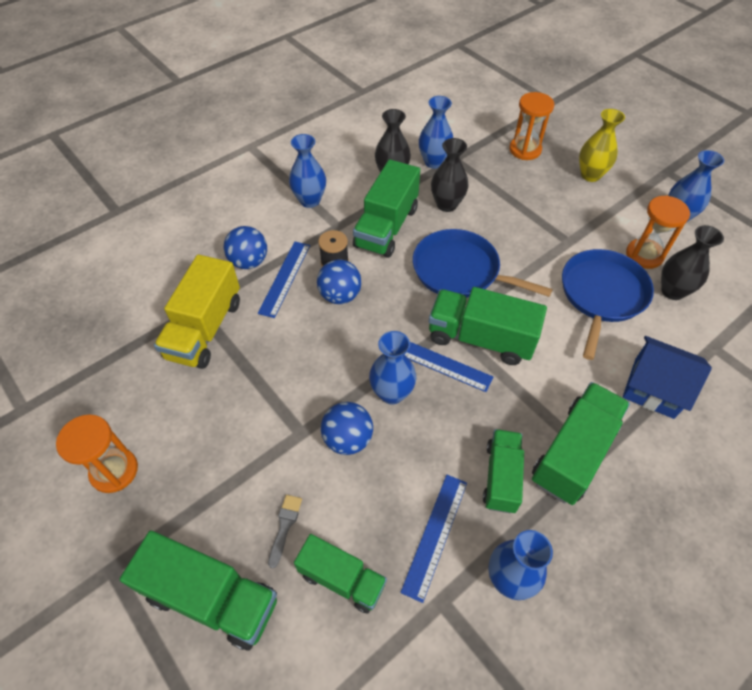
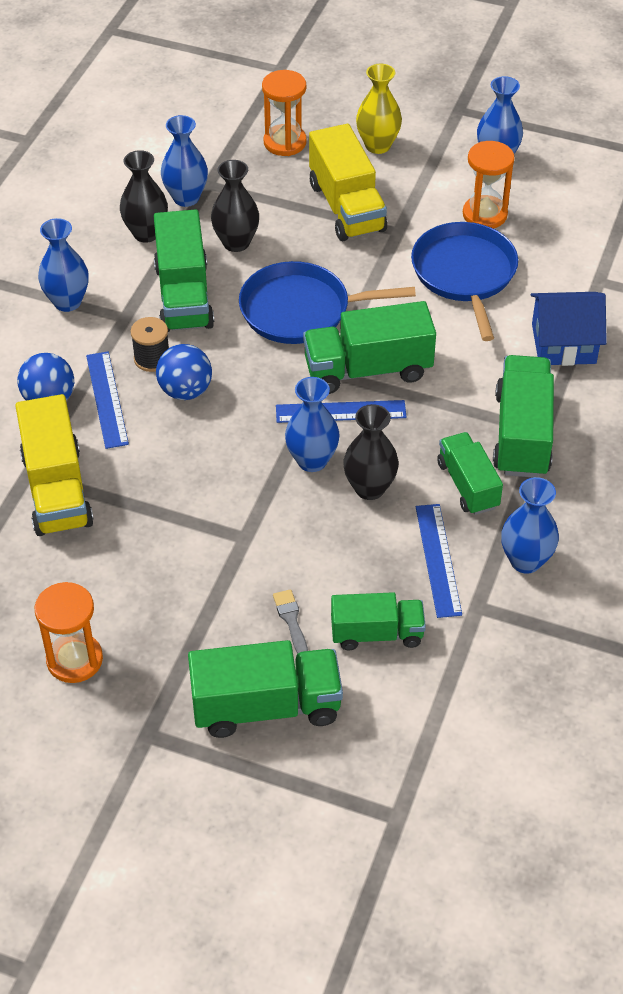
camera: 30 degrees left, 5 degrees down
(348, 439) = (297, 521): blue ball -> none
(541, 210) = (346, 207): none -> yellow truck
(672, 291) = (532, 241): black vase -> black vase (369, 488)

